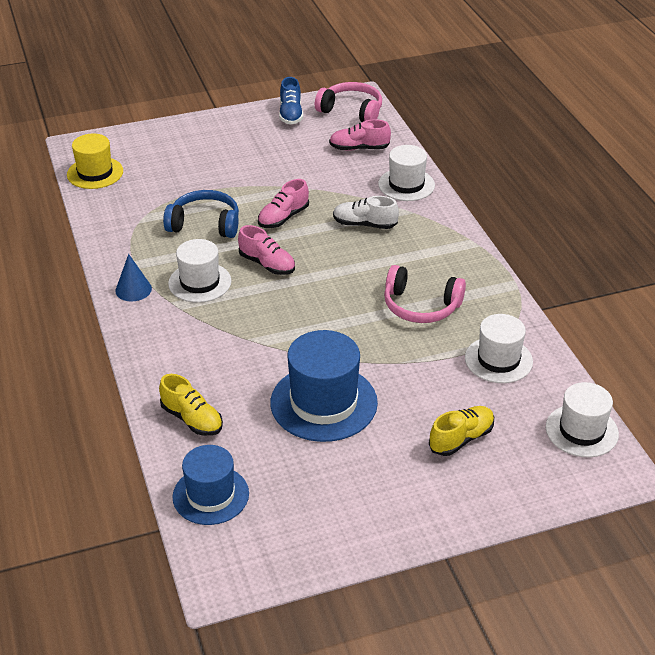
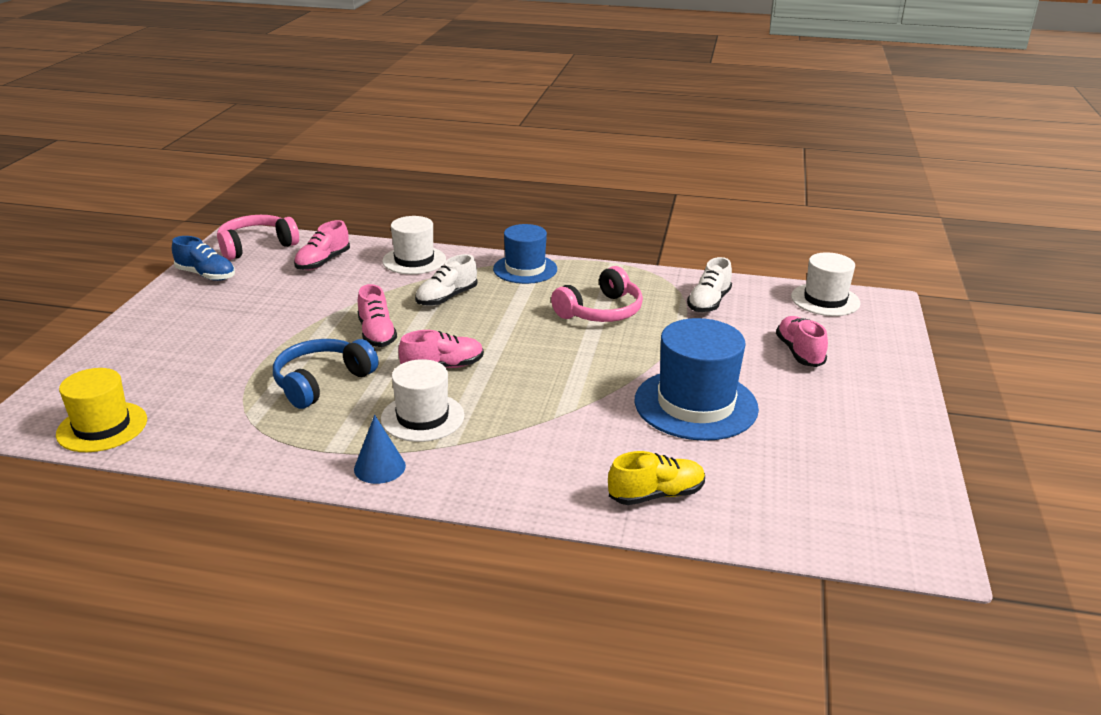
camera: 60 degrees left, 10 degrees down
(210, 495) = (791, 520): blue hat -> blue hat (525, 269)
(461, 439) = (799, 352): yellow shoe -> pink shoe
(498, 360) = (708, 303): white hat -> white shoe

